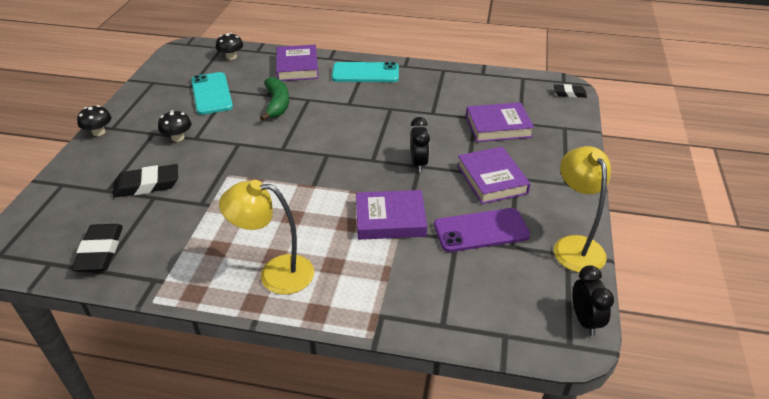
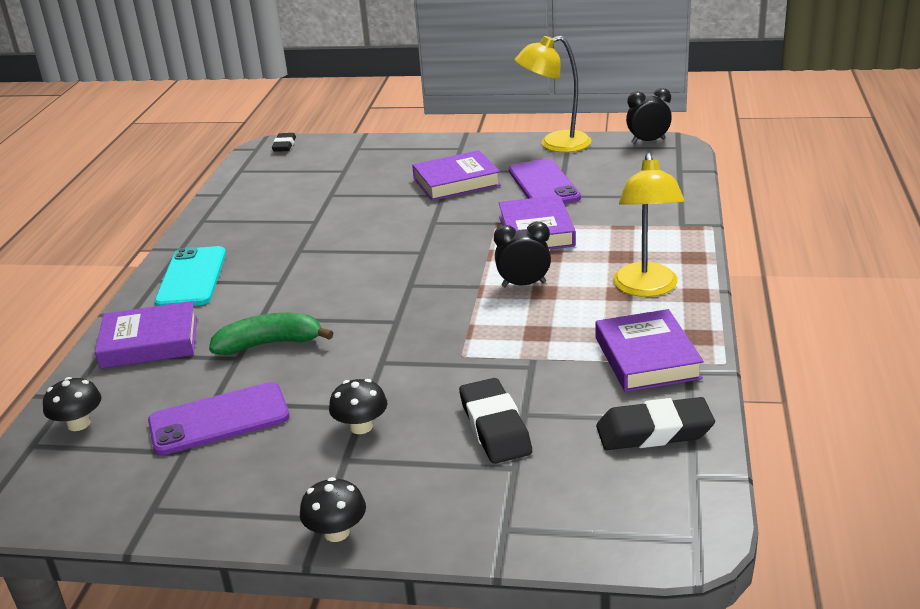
camera: 90 degrees left, 10 degrees down
(211, 93) = (219, 419): turquoise phone -> purple phone
(418, 163) = (428, 222): black clock -> black clock (523, 284)
(498, 126) = (351, 181): purple book -> purple book (646, 358)

